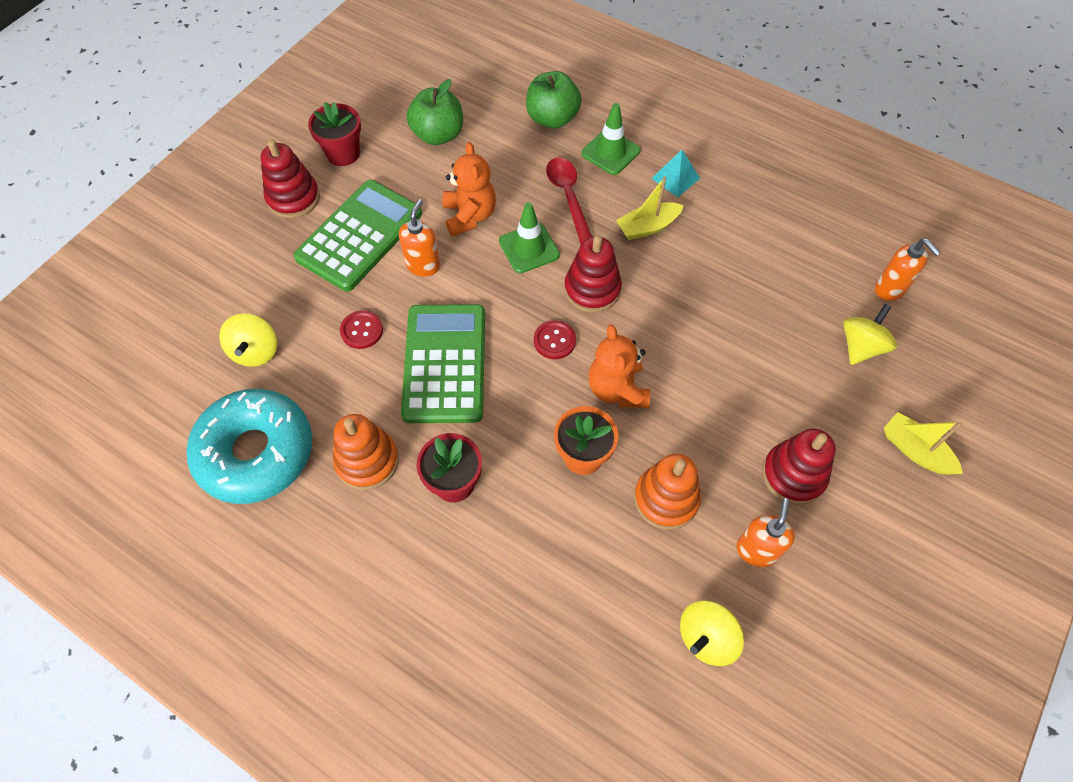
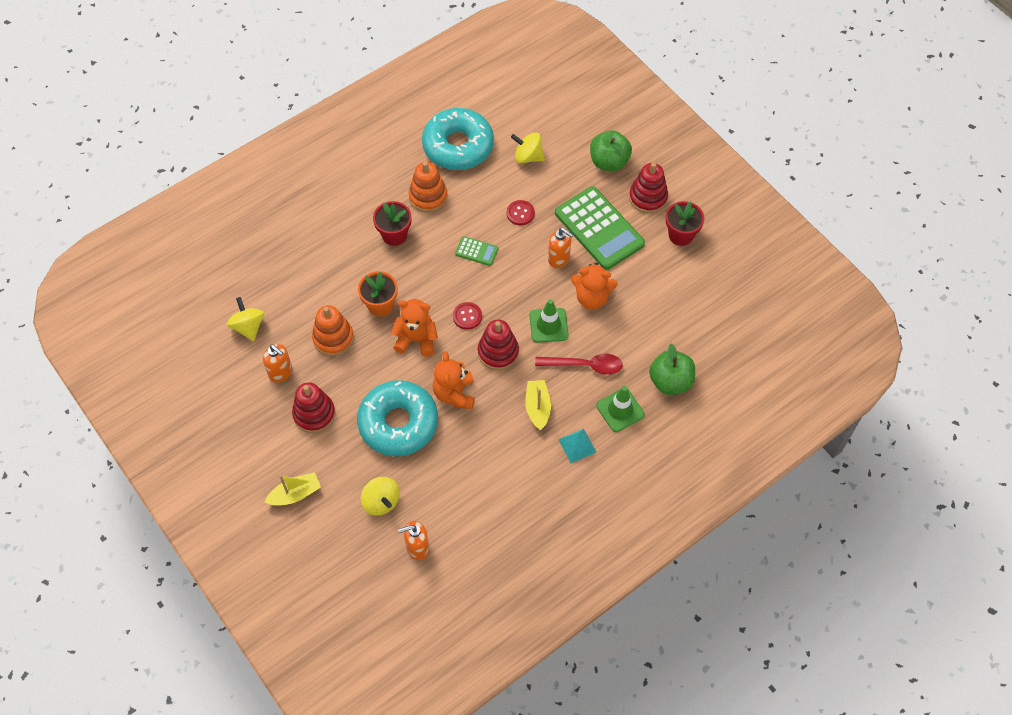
camera: 110 degrees right, 0 degrees up
(438, 135) = (679, 299): green apple -> green apple (609, 162)
(445, 363) = (476, 251): green calculator -> green calculator, size x0.45
(674, 317) = (454, 394): none -> orange teddy bear
(749, 366) = (398, 423): none -> turquoise donut

